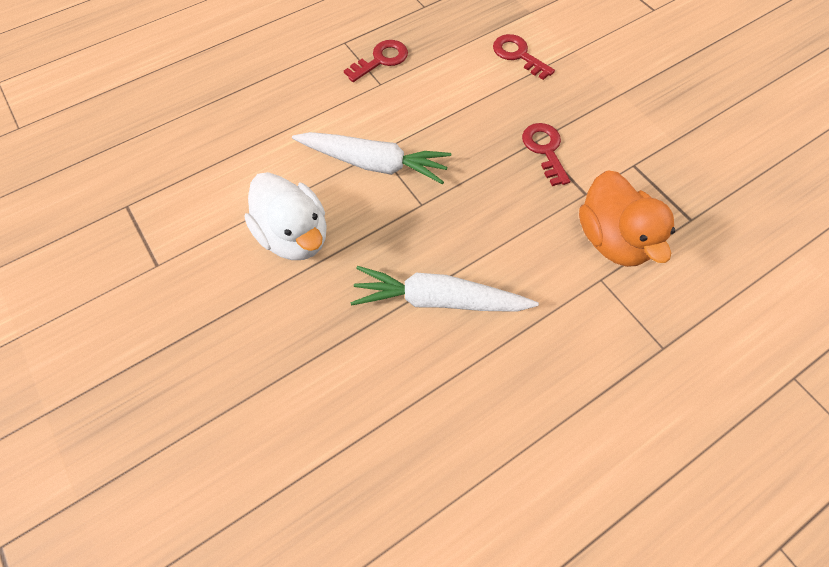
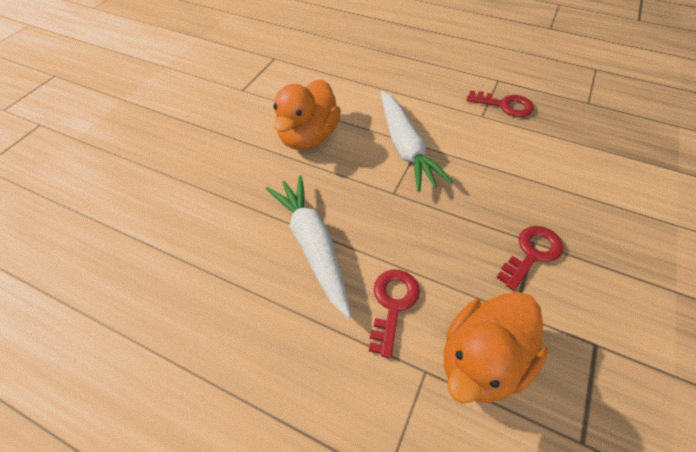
camera: 60 degrees right, 10 degrees down
(294, 235) = (308, 137): white duck -> orange duck
(518, 55) = (616, 184): red key -> red key (392, 304)

